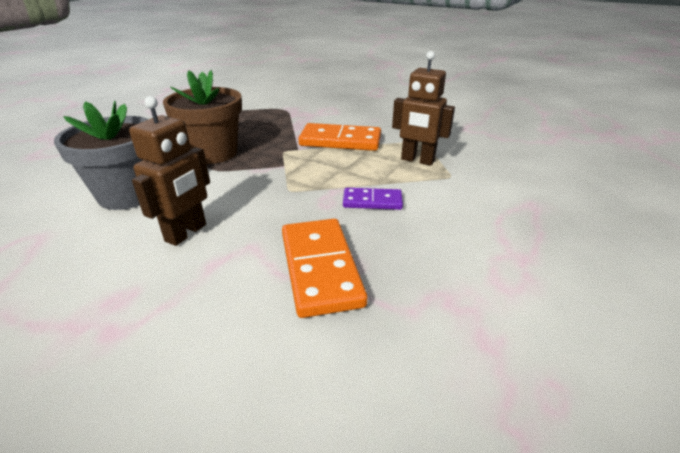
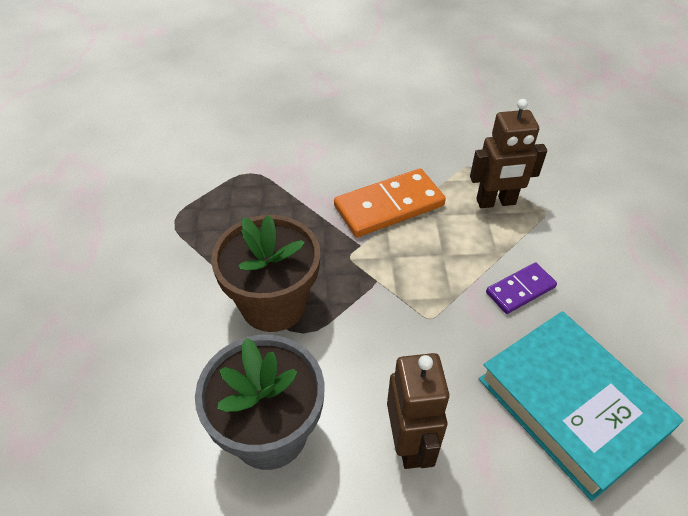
camera: 35 degrees left, 15 degrees up
(320, 268) = (571, 405): orange domino -> turquoise book

